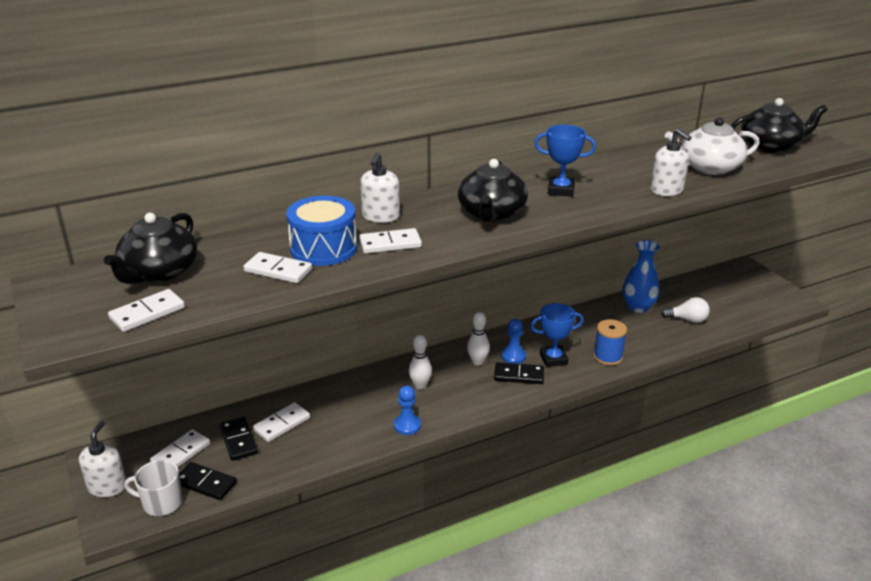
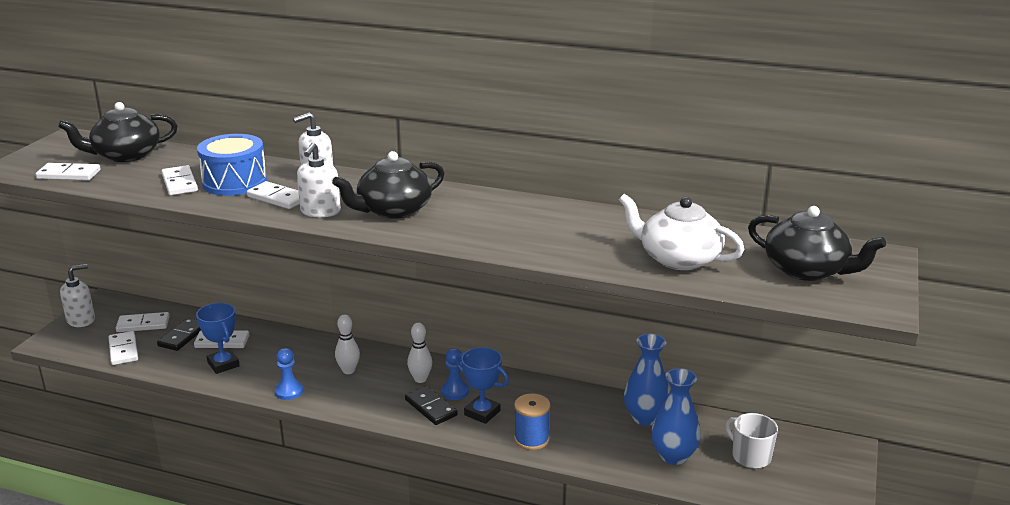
camera: 45 degrees right, 5 degrees down
(161, 503) = (86, 346): white mug -> white mug (750, 456)
(205, 483) = (123, 350): black domino -> white domino
(561, 190) = (490, 217): blue trophy -> blue trophy (223, 364)
(666, 190) = (581, 258): white soap dispenser -> white soap dispenser (320, 211)
(687, 319) = (673, 456): white light bulb -> blue vase

